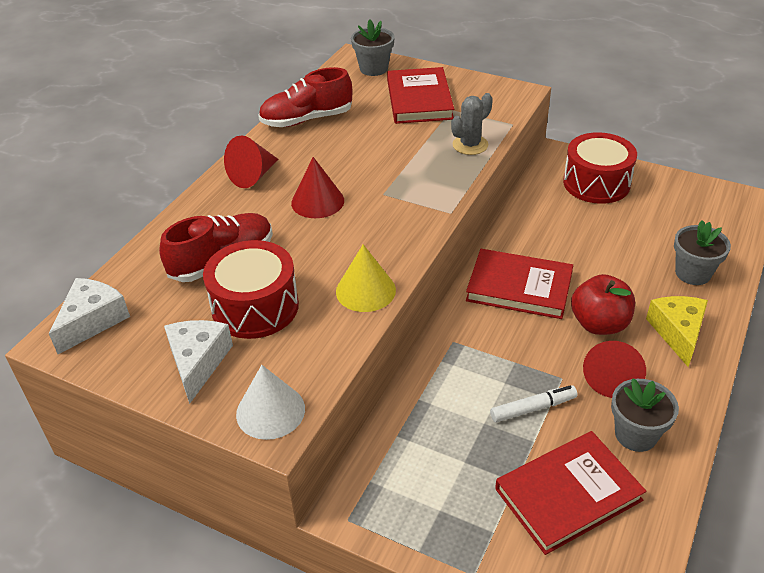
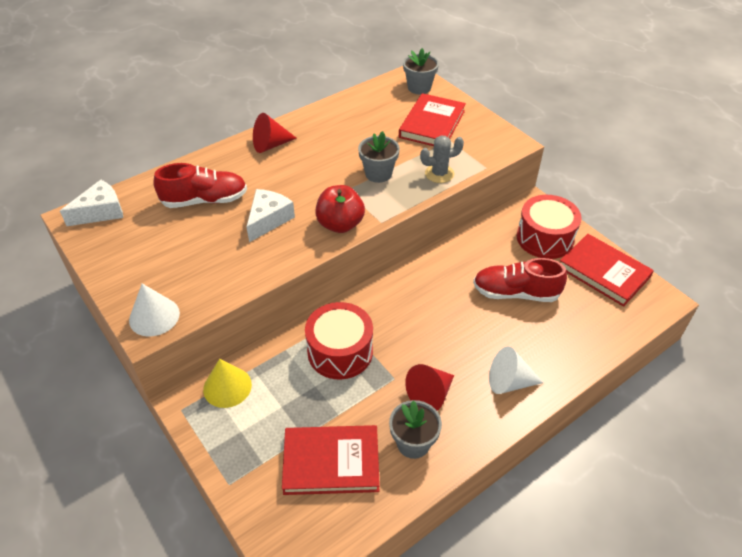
camera: 25 degrees right, 5 degrees up
(198, 362) = (138, 265): white cheese -> white cheese (268, 219)
(255, 307) = (199, 241): red drum -> red drum (340, 351)
(306, 119) = (339, 114): red shoe -> red shoe (515, 293)
(317, 201) = (297, 179): red cone -> none
(365, 290) = (276, 258): yellow cone -> yellow cone (227, 387)
(519, 287) = (418, 298): red book -> red book (603, 272)
(533, 408) = (356, 391): white marker -> none
(599, 324) = (454, 350): red apple -> red apple (340, 224)
(677, 332) = (509, 382): yellow cheese -> white cone
(693, 273) = (562, 341): grey flower pot -> grey flower pot (378, 174)

